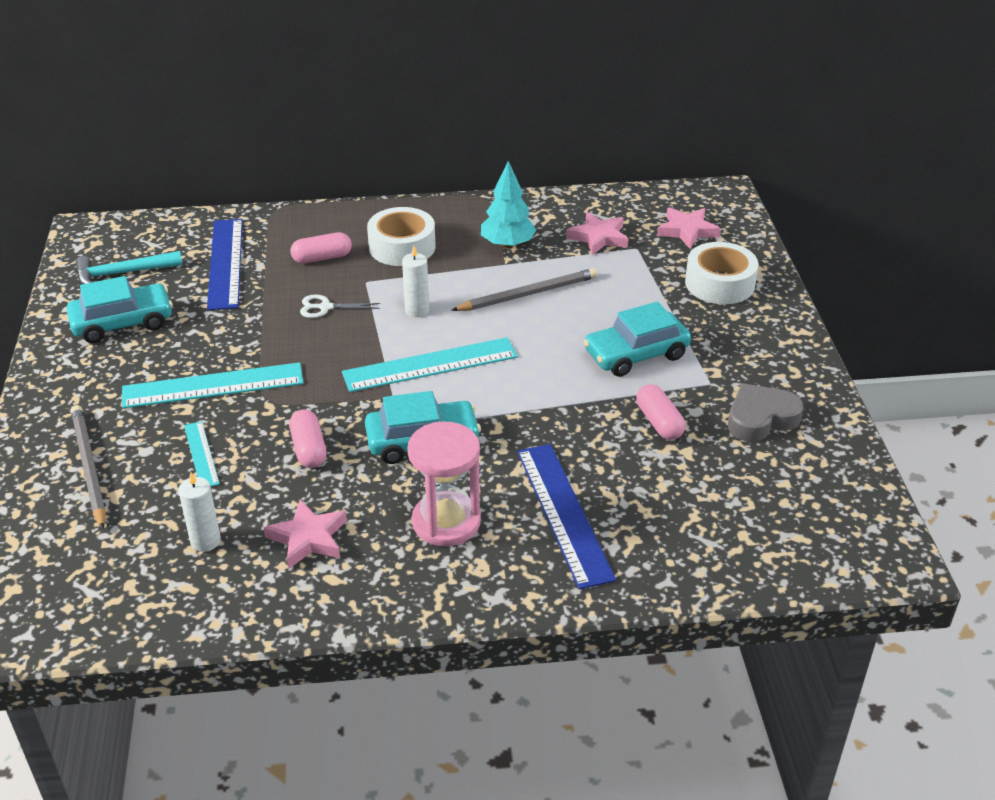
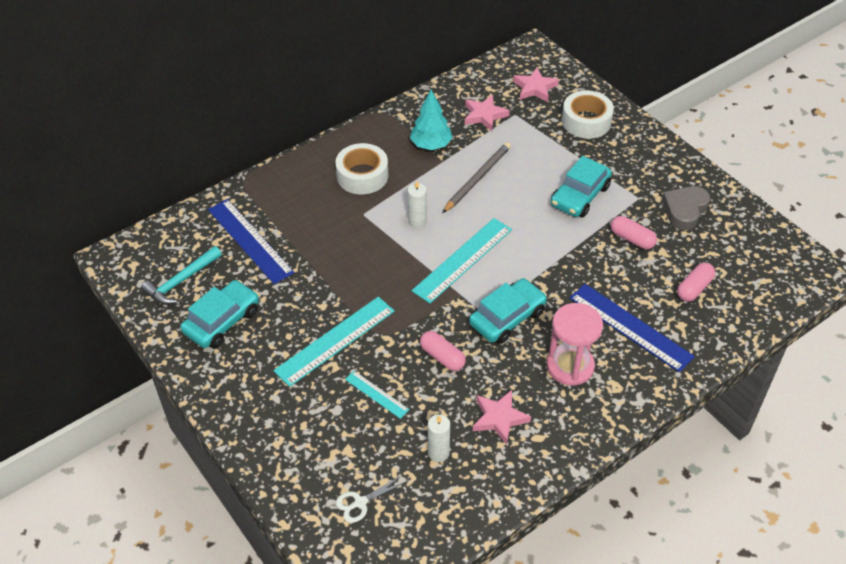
camera: 30 degrees left, 10 degrees up
(89, 468) = (311, 441): grey pencil -> none
(322, 258) = (315, 207): pink capsule -> pink capsule (694, 288)
(325, 307) = (354, 246): white scissors -> white scissors (360, 503)

